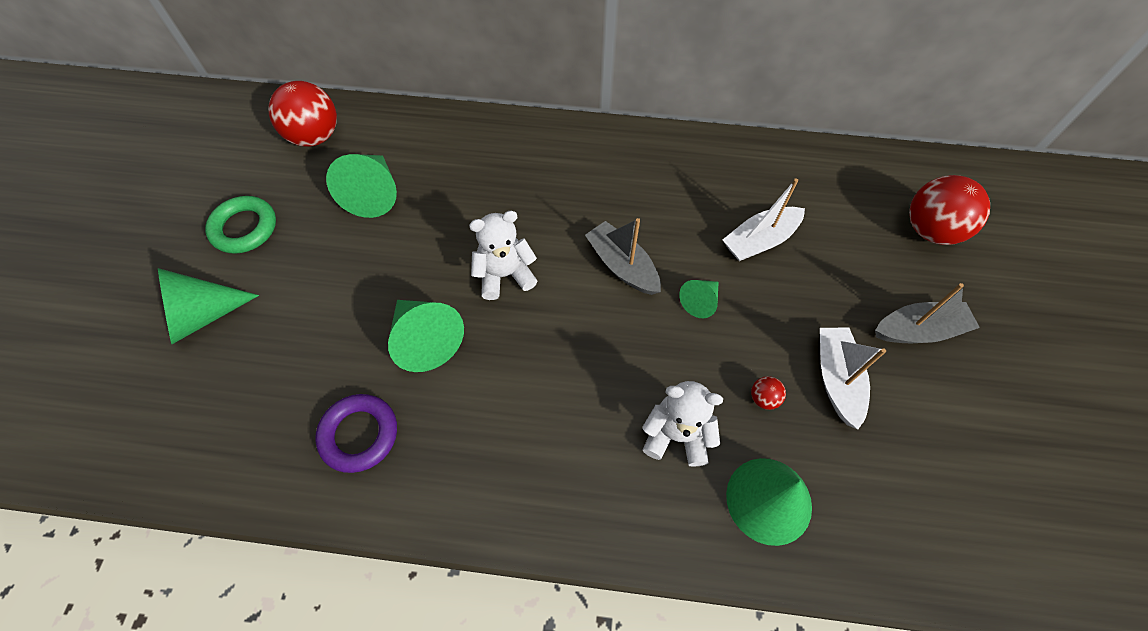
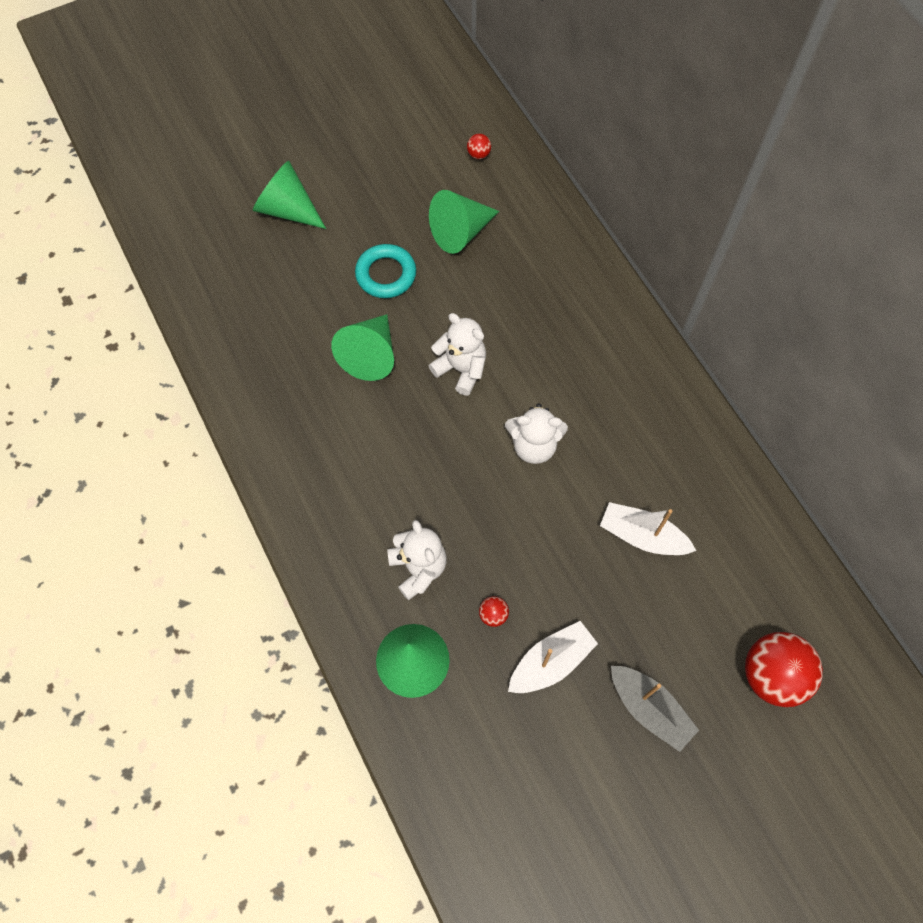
camera: 55 degrees right, 5 degrees up
(244, 228) = (368, 177): green ring -> none
(315, 136) = (478, 154): red ball -> red ball, size x0.43
(356, 275) = (386, 274): none -> turquoise ring
(359, 434) = (276, 366): purple ring -> none
(622, 266) = (533, 445): grey boat -> white teddy bear
(700, 301) = (545, 522): green cone -> none

